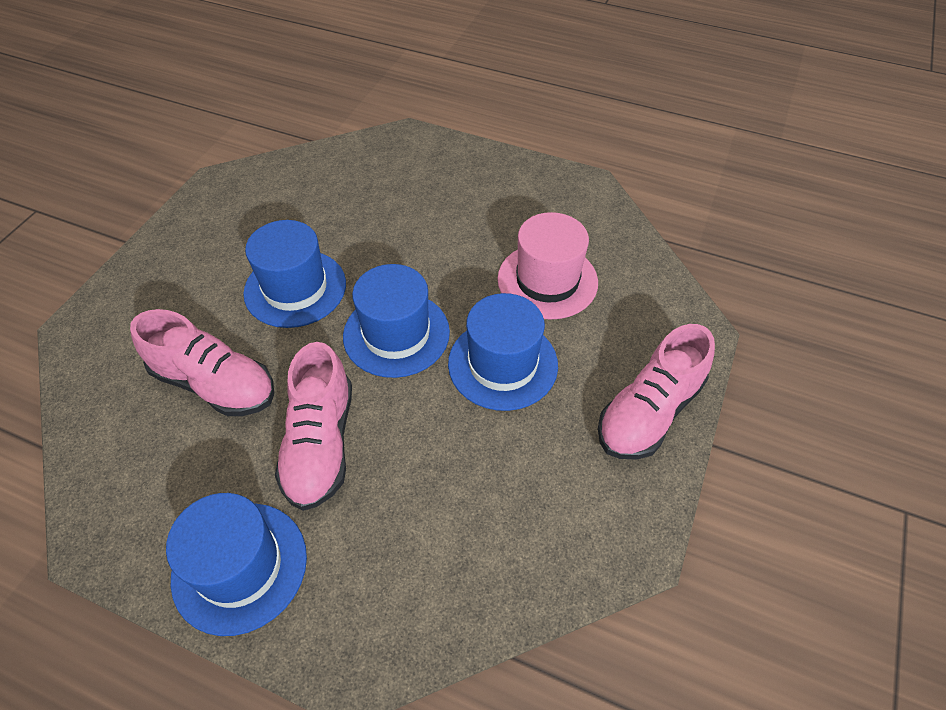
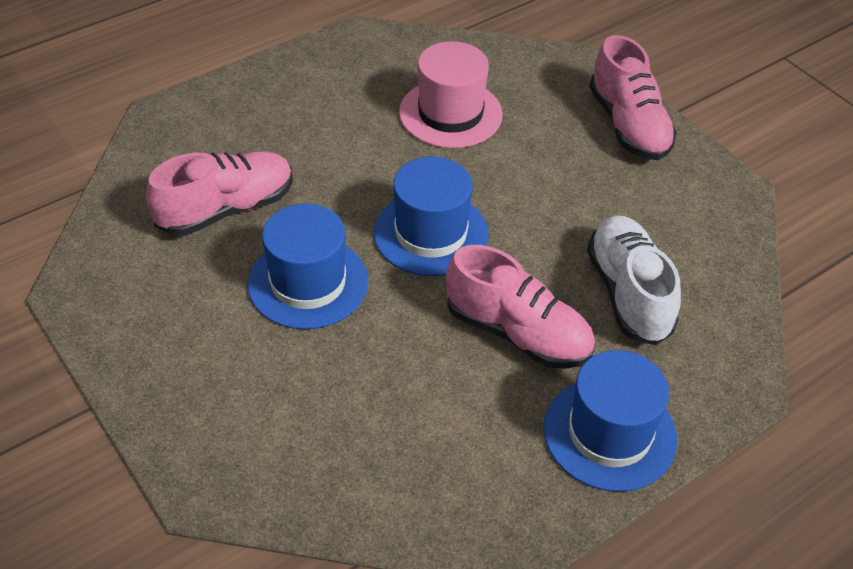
camera: 60 degrees left, 5 degrees down
(215, 384) = (386, 387): pink shoe -> pink shoe (226, 209)
(421, 509) = (628, 293): none -> white shoe
(502, 364) = (520, 182): blue hat -> none

